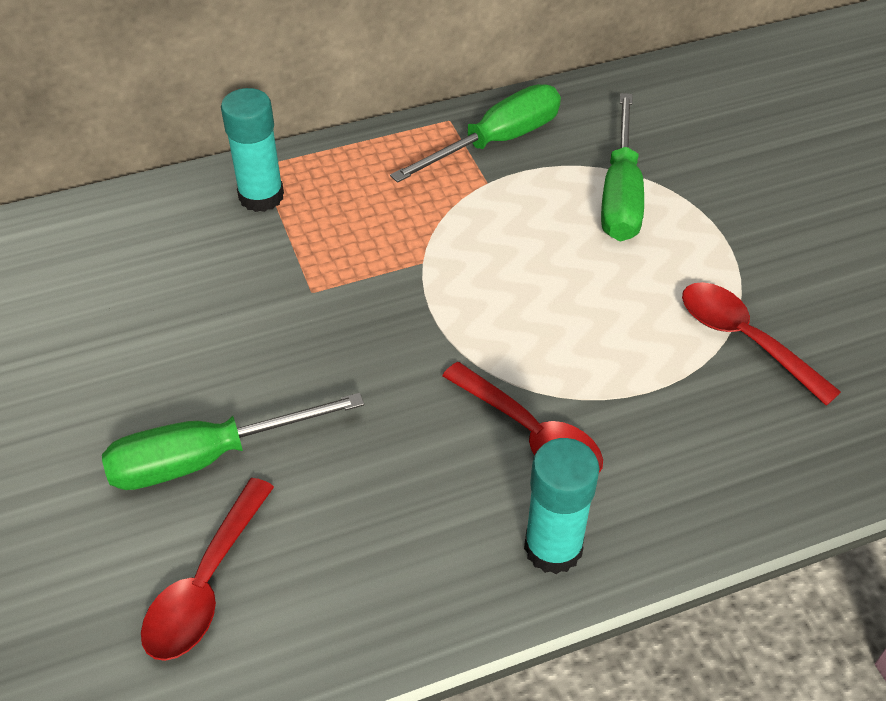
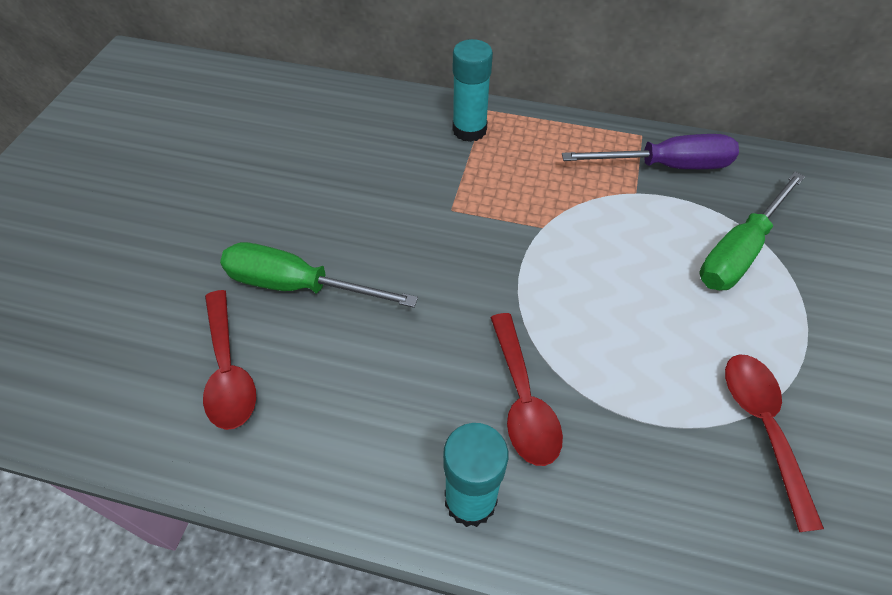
camera: 35 degrees right, 5 degrees up
(205, 585) = (228, 370): red spoon -> red spoon turned 75 degrees counterclockwise
(496, 142) = (666, 166): green screwdriver -> purple screwdriver

